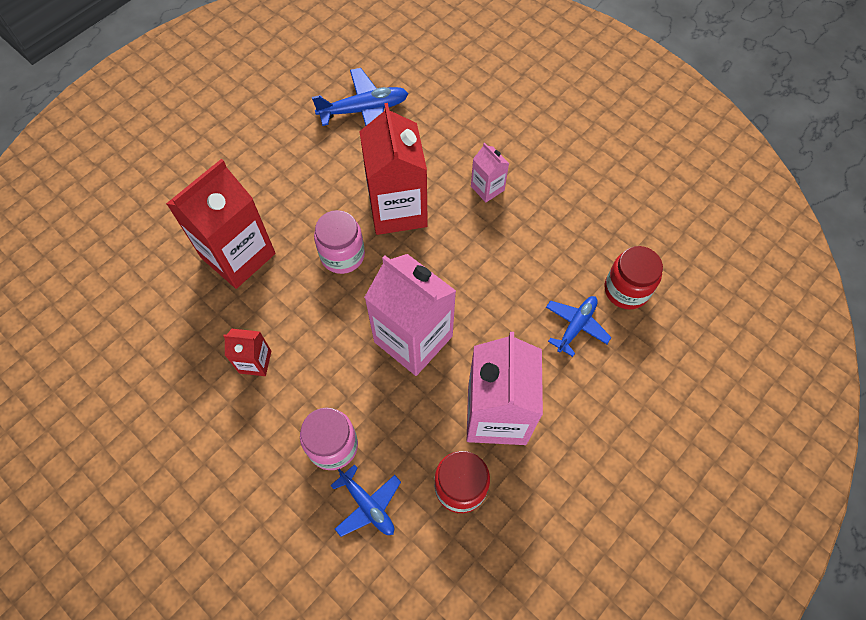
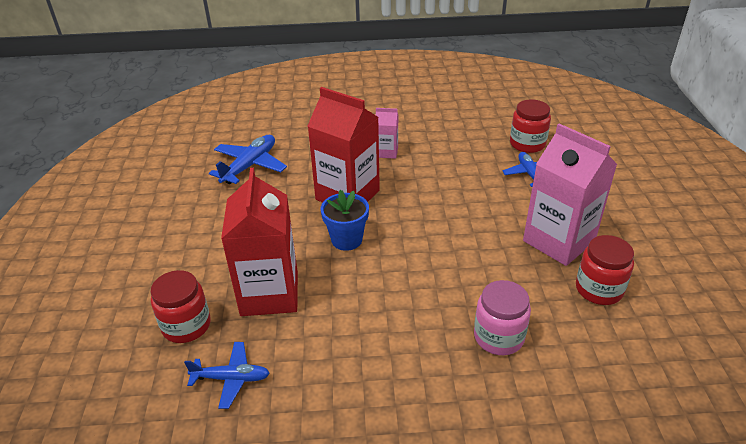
camera: 45 degrees left, 25 degrees down
(164, 234) = (186, 325): none -> red jar
(255, 362) = (375, 339): red carton -> none
(342, 255) = (346, 240): pink jar -> blue flower pot
(368, 505) = (569, 346): blue plane -> blue plane (231, 378)
(413, 339) = (457, 245): pink carton -> none

